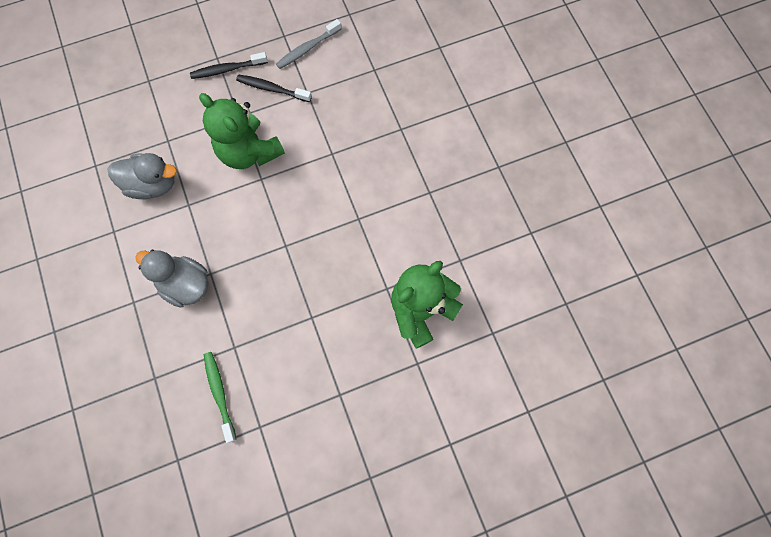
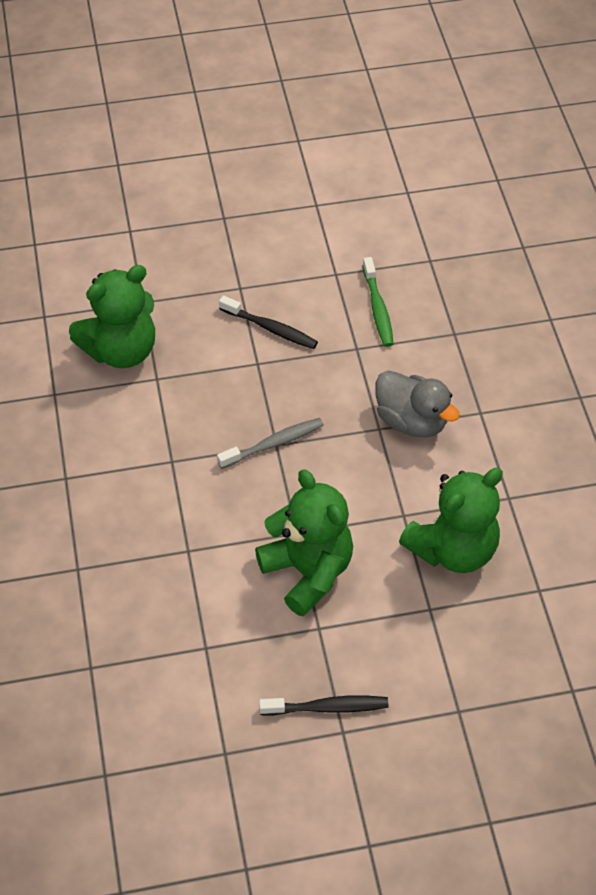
camera: 170 degrees left, 20 degrees down
(153, 184) = (453, 549): grey duck -> green teddy bear
(272, 89) = (259, 662): black toothbrush -> black toothbrush (271, 328)
(307, 49) = (190, 721): grey toothbrush -> grey toothbrush (274, 444)

